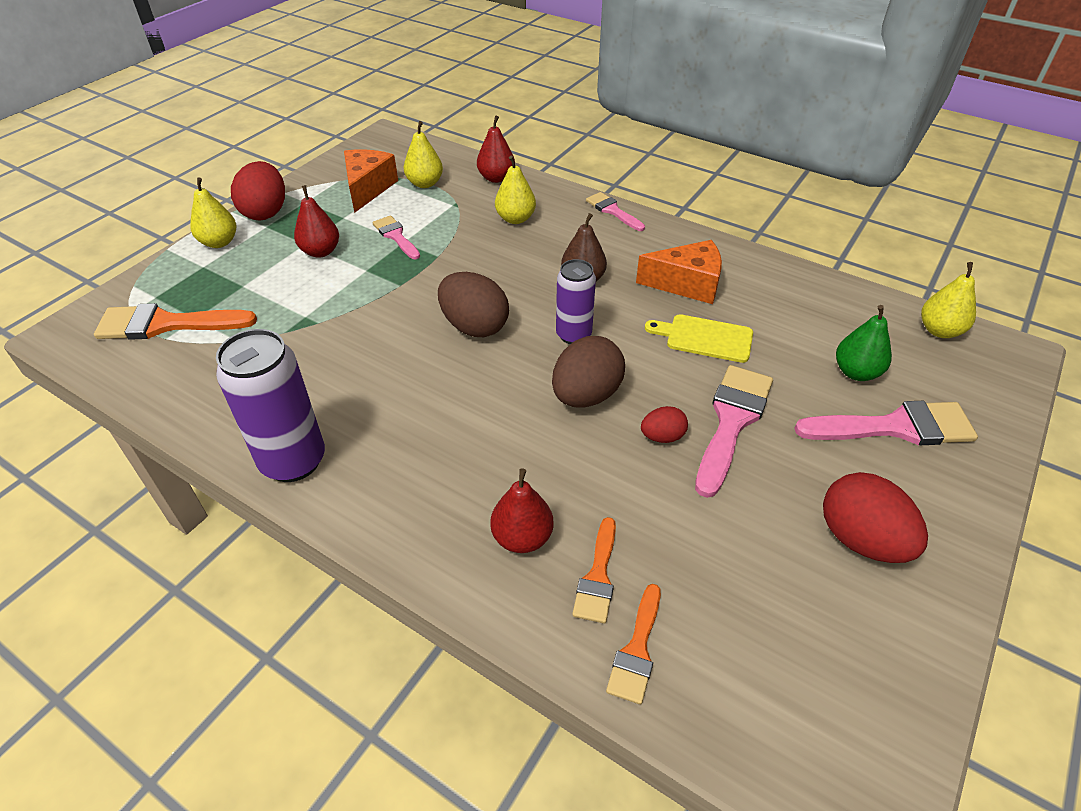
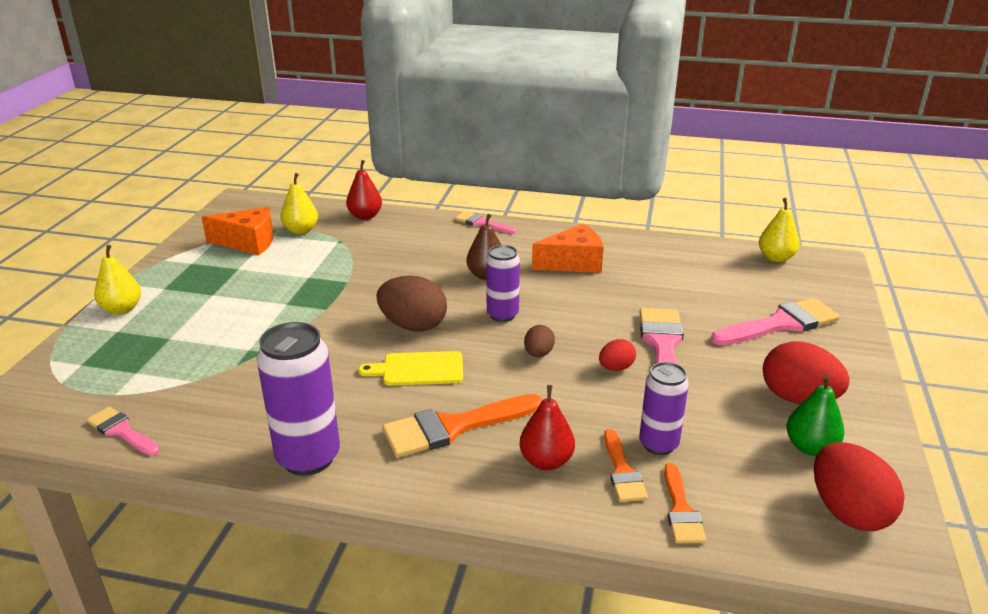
camera: 20 degrees left, 15 degrees down
(166, 324) = (108, 383): orange brush -> orange brush (453, 427)
(265, 212) = (155, 277): red egg -> red egg (848, 512)
(321, 251) = (232, 298): red pear -> none
(368, 188) = (248, 243): orange cheese -> orange cheese turned 105 degrees clockwise
(396, 236) = (298, 274): pink brush -> pink brush (121, 431)
(515, 219) = (401, 243): yellow pear -> none
(586, 395) = (538, 354): brown egg -> brown egg, size x0.53
(657, 553) = (658, 444): none -> purple can
(705, 338) = (609, 296): yellow cutting board -> yellow cutting board (418, 369)
(856, 372) = (733, 295): green pear -> green pear (810, 447)

